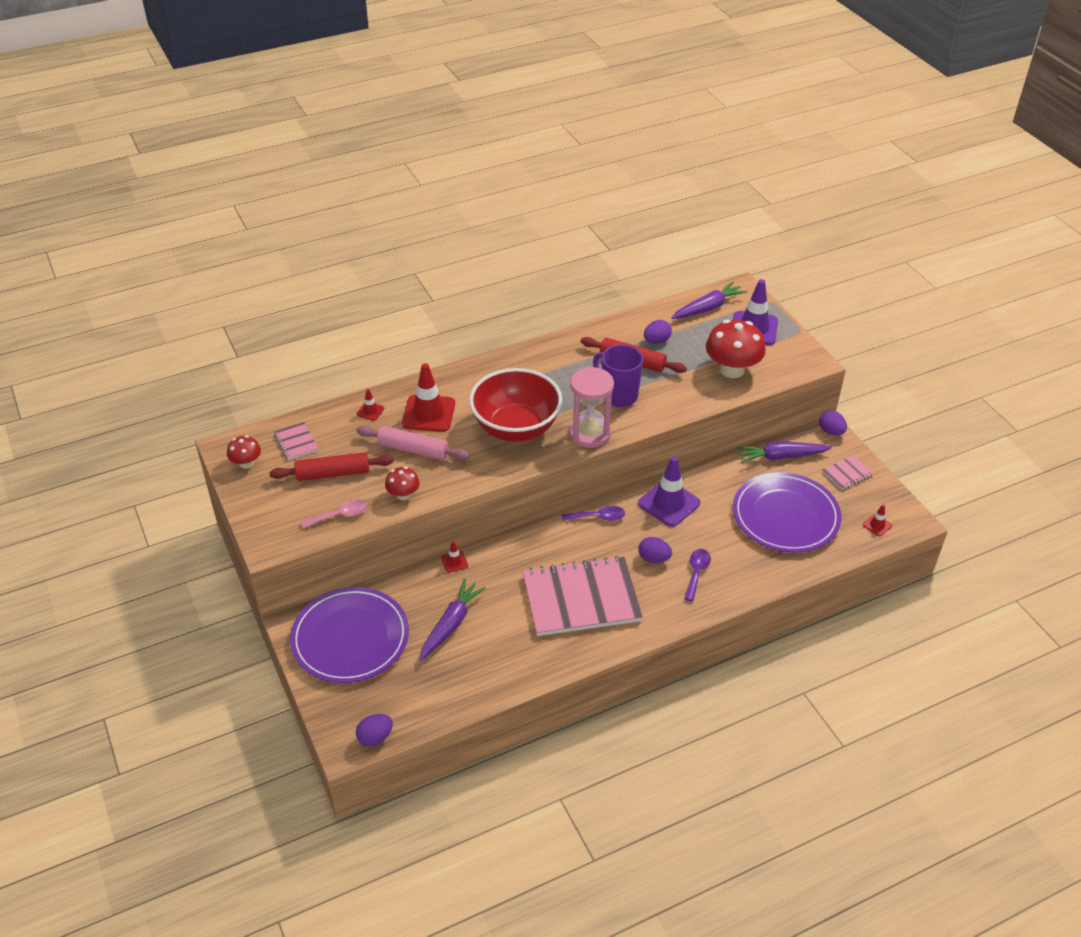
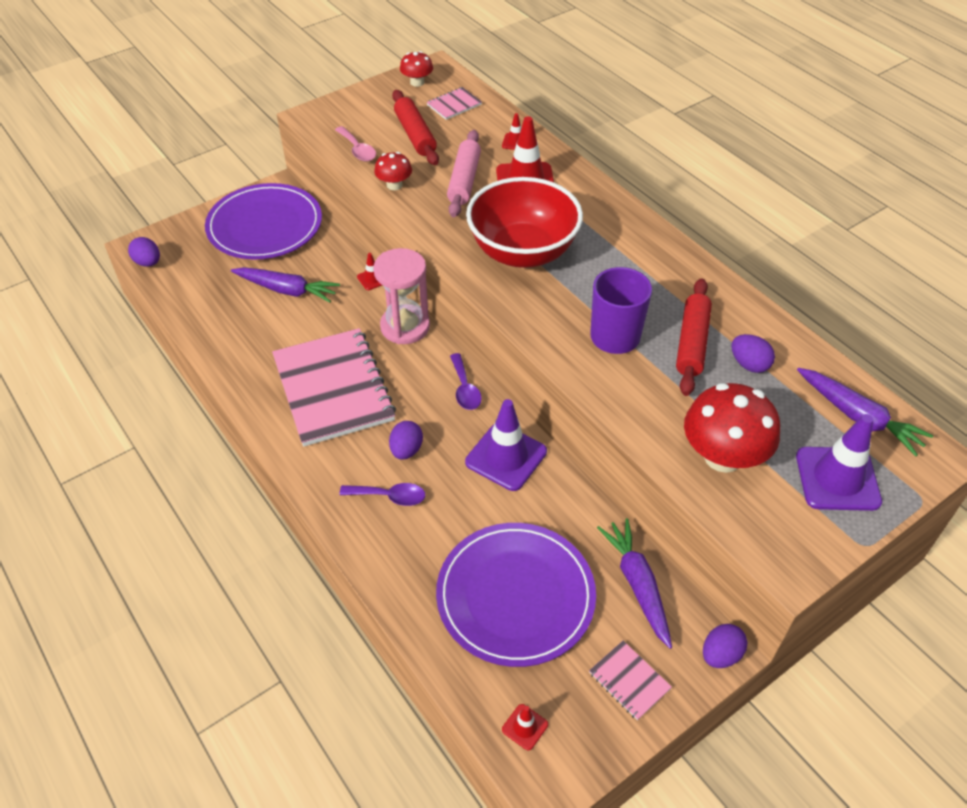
camera: 80 degrees right, 5 degrees up
(589, 433) = (533, 317): pink hourglass -> pink hourglass (405, 327)

